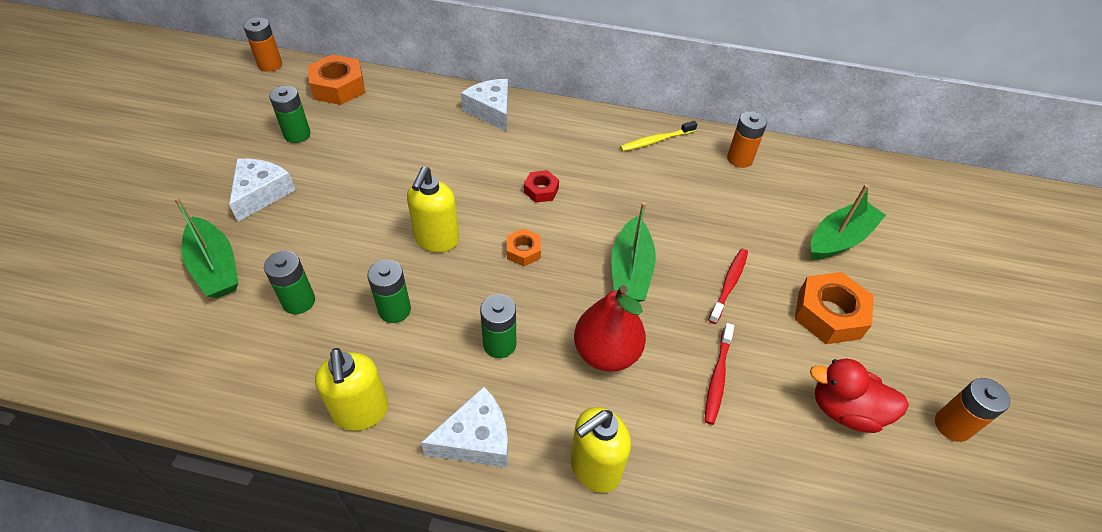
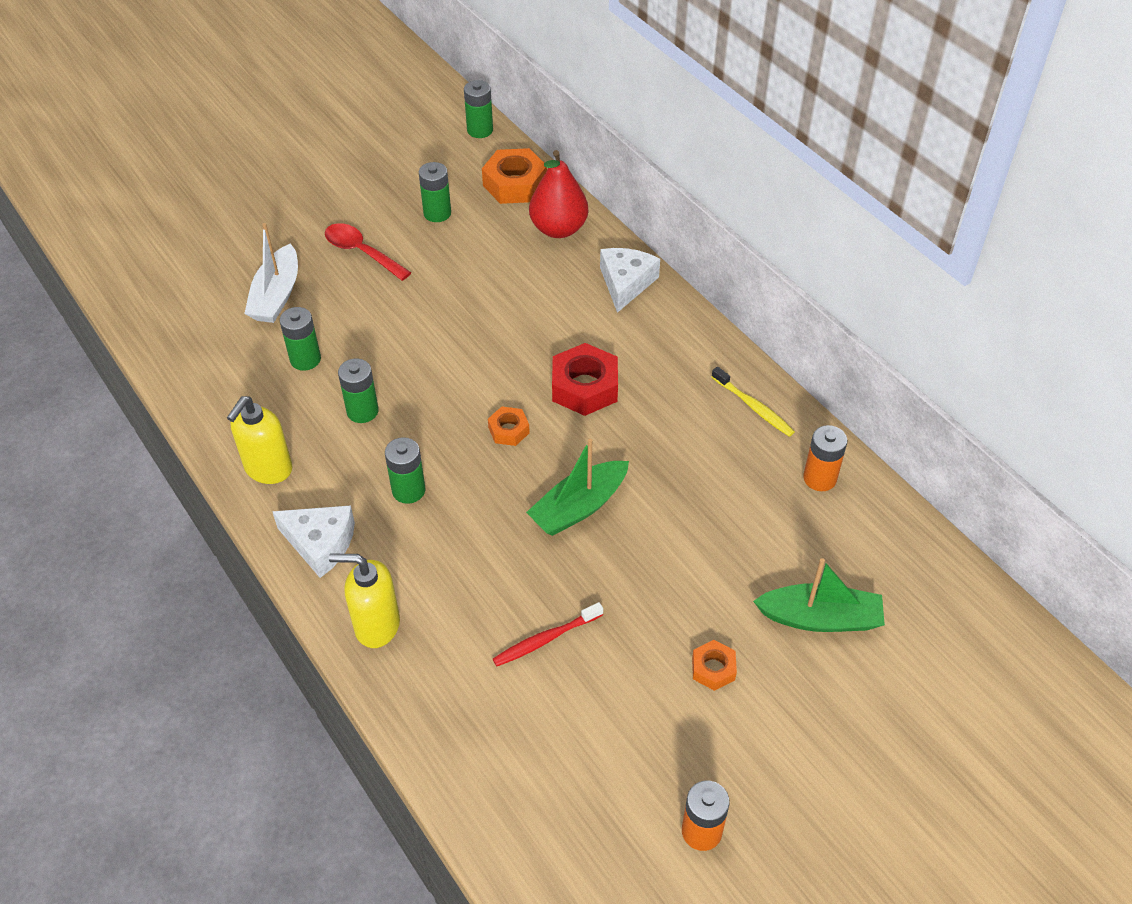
camera: 45 degrees right, 0 degrees up
(215, 267) = (276, 295): green boat -> white boat
(261, 193) = (361, 252): white cheese -> red spoon
(270, 65) = (480, 130): orange battery -> green battery
(437, 240) = (451, 375): yellow soap dispenser -> none
(541, 190) = (584, 387): red nut -> red nut, size x1.82
(606, 353) = (480, 555): red pear -> red pear (559, 229)
(656, 140) = (753, 407): yellow toothbrush -> yellow toothbrush turned 150 degrees counterclockwise
(729, 284) = (652, 579): red toothbrush -> none
(829, 314) = (713, 669): orange nut -> orange nut, size x0.55
(845, 410) = (620, 744): red duck -> none

